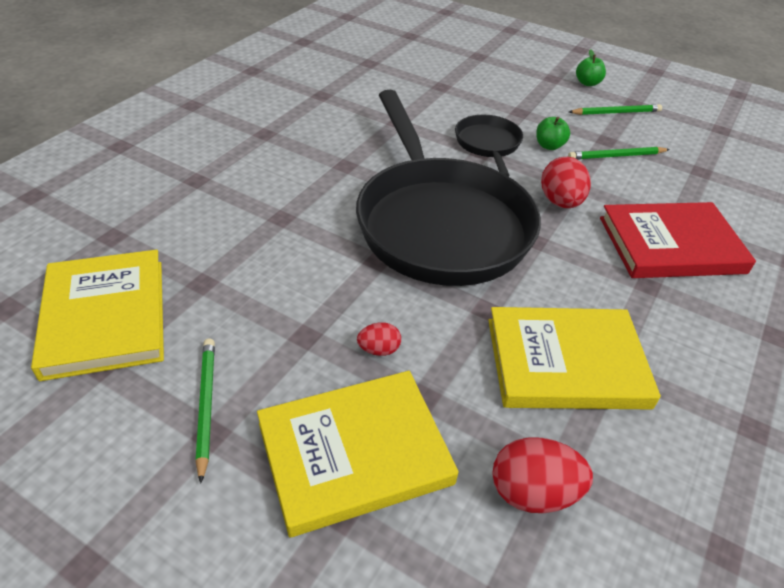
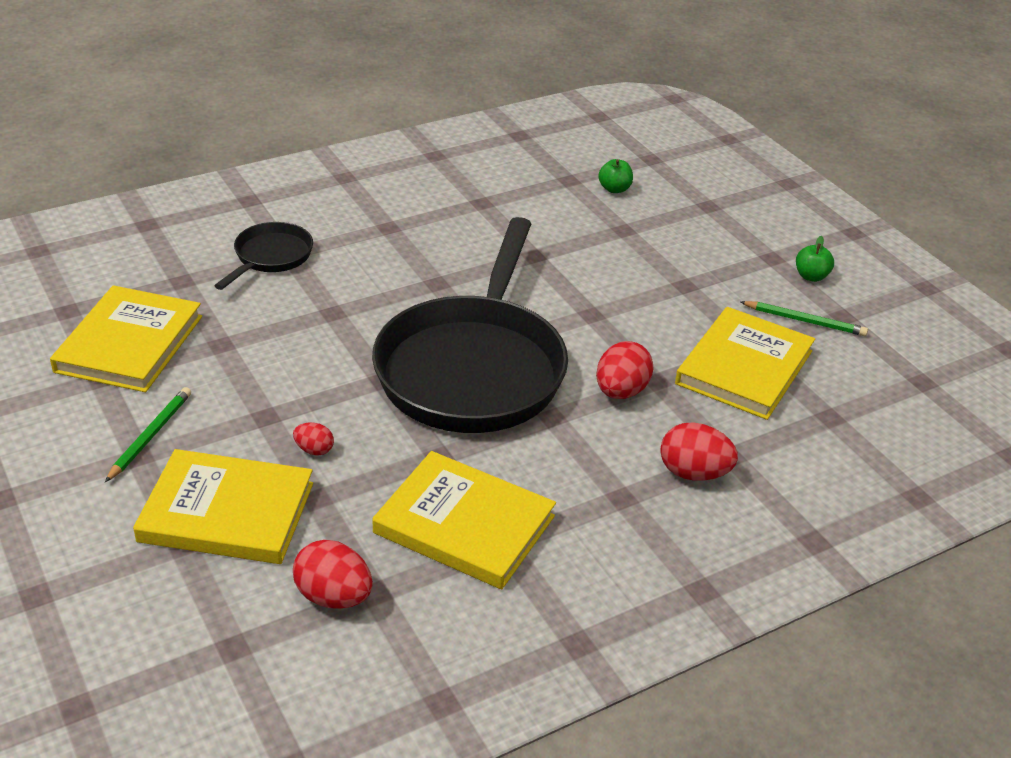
camera: 30 degrees right, 5 degrees down
(488, 145) = (607, 309): black pan -> black pan (270, 257)
(549, 146) = (676, 332): green apple -> green apple (614, 189)
(616, 156) = (744, 367): green pencil -> yellow book
(671, 245) = (693, 473): red book -> red egg

